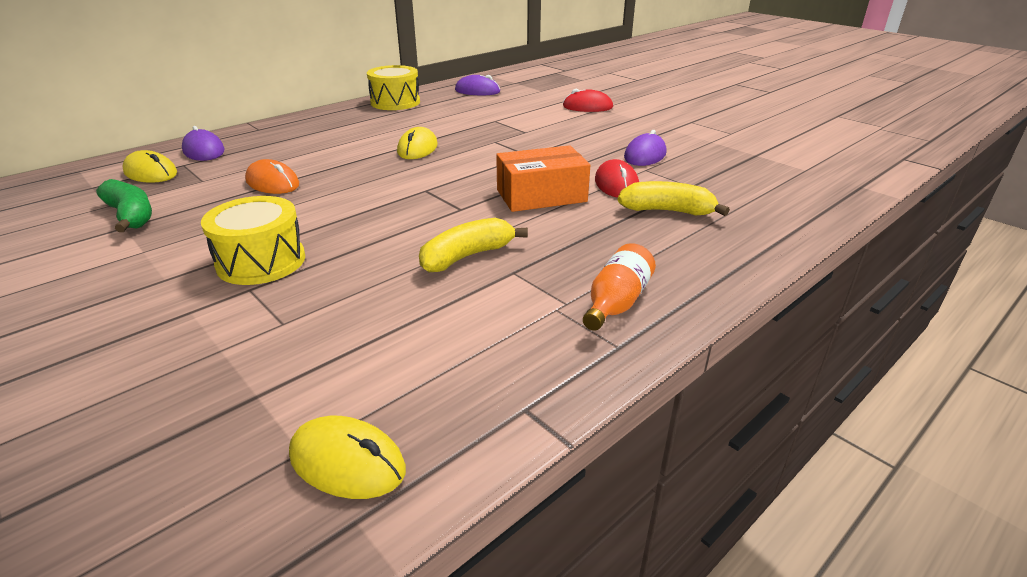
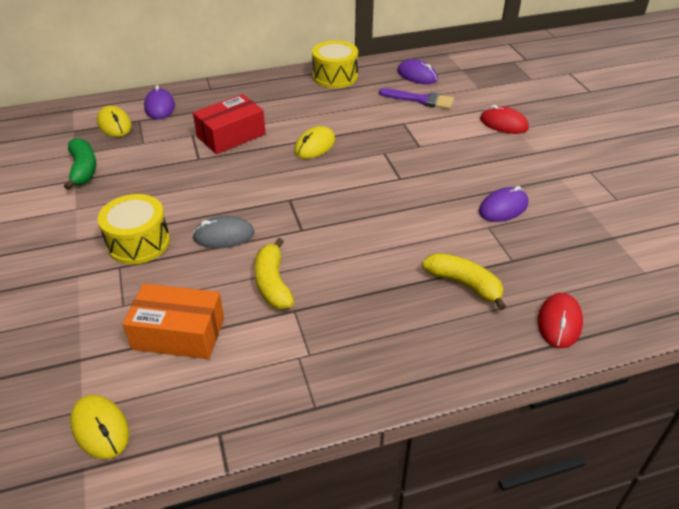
camera: 25 degrees right, 10 degrees up
(272, 183) = (187, 159): orange mouse -> none
(313, 157) = (231, 135): none -> red box
(371, 232) = (224, 235): none -> grey mouse
(467, 256) = (273, 283): yellow banana -> yellow banana turned 90 degrees counterclockwise
(496, 104) = (421, 100): none -> purple brush
(541, 195) = (373, 233): orange box -> orange box (179, 333)
(616, 184) = (447, 238): red mouse -> red mouse (559, 322)
(616, 303) = (344, 367): orange bottle -> none

